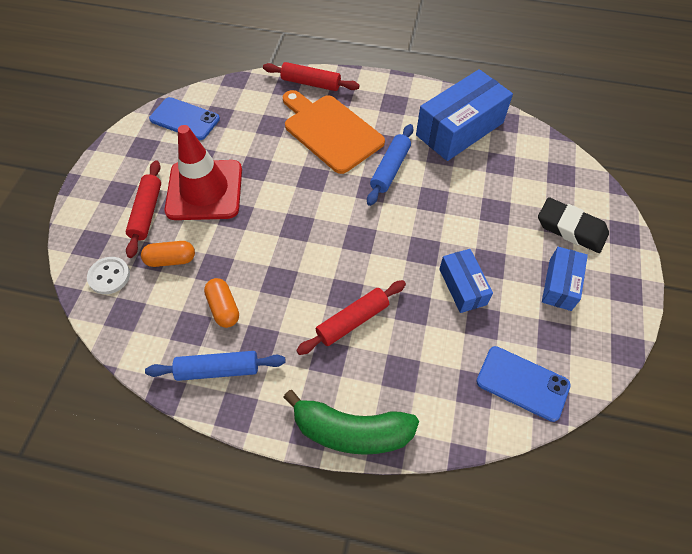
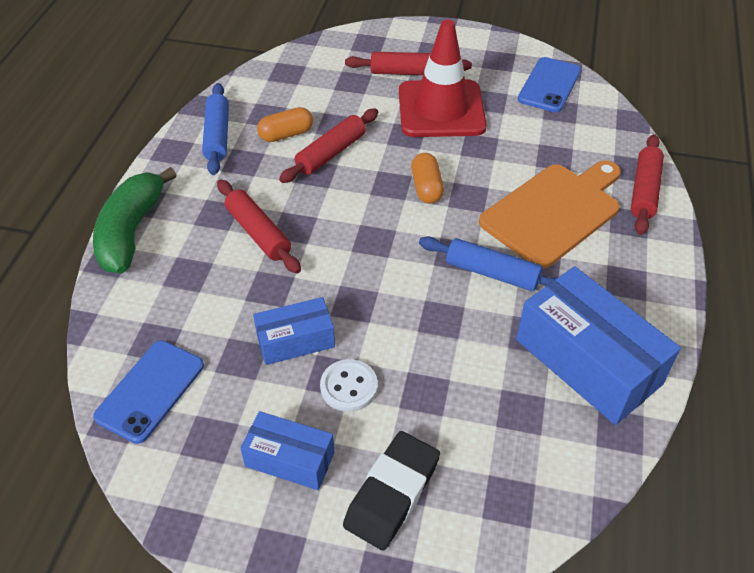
camera: 90 degrees right, 10 degrees down
(109, 276) = (329, 58): white button -> white button (349, 387)
(171, 260) = (347, 94): orange capsule -> orange capsule (426, 187)
(254, 270) = (331, 153): none -> red rolling pin

